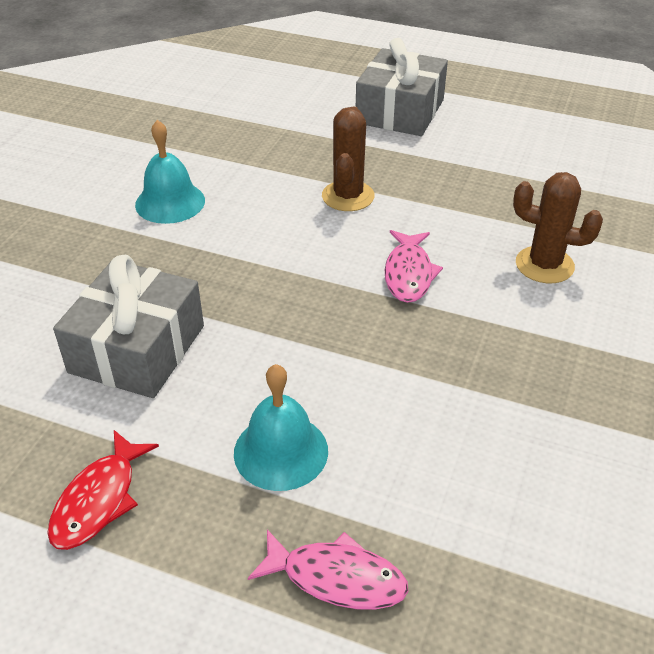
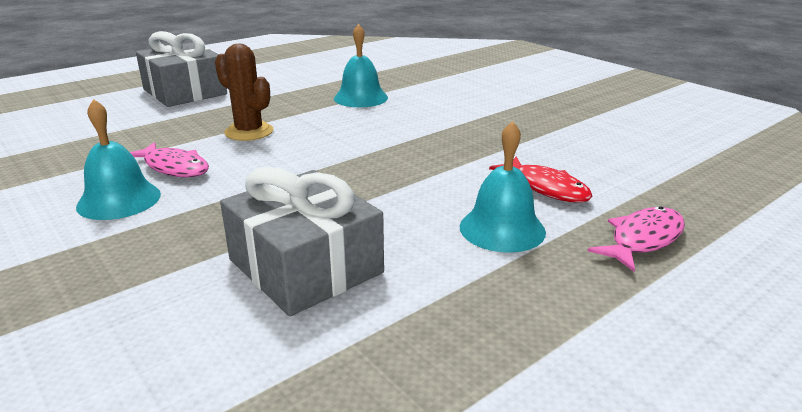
camera: 60 degrees left, 15 degrees down
(99, 500) = (491, 336): red fish -> red fish (546, 188)
(408, 274) = (366, 137): pink fish -> pink fish (174, 168)
(512, 223) = (360, 98): none -> turquoise bell
(544, 265) = (412, 102): brown cactus -> none

